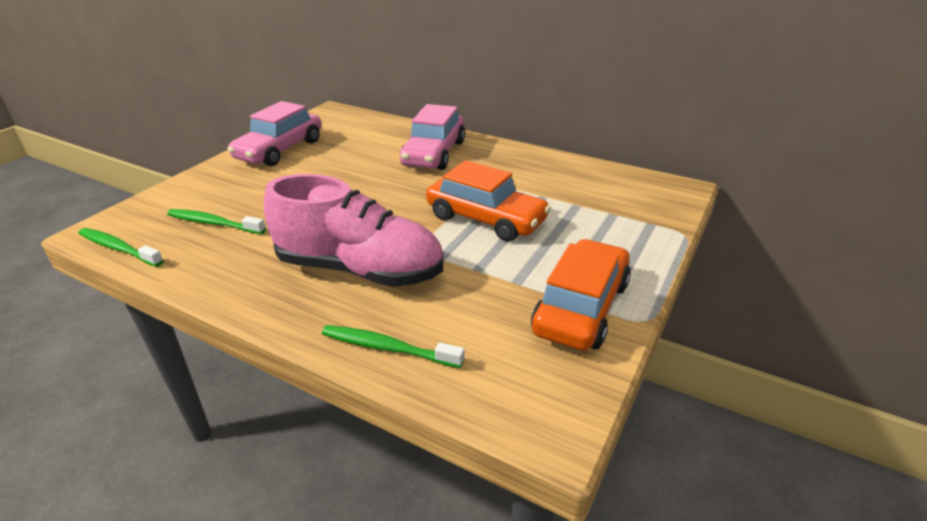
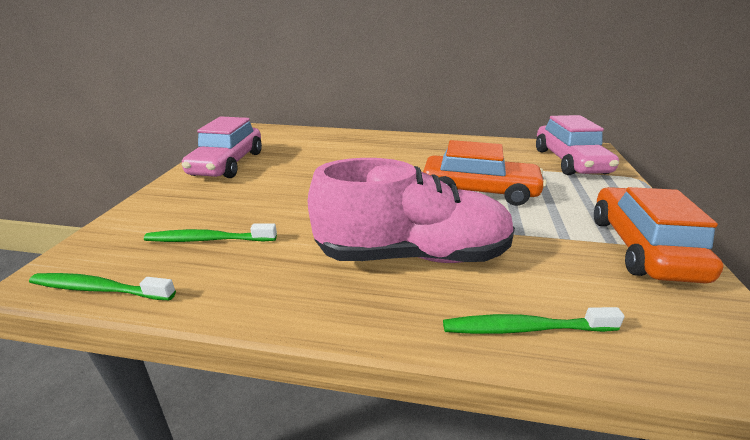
camera: 20 degrees left, 5 degrees down
(434, 153) = (379, 149): pink car -> pink car (570, 162)

